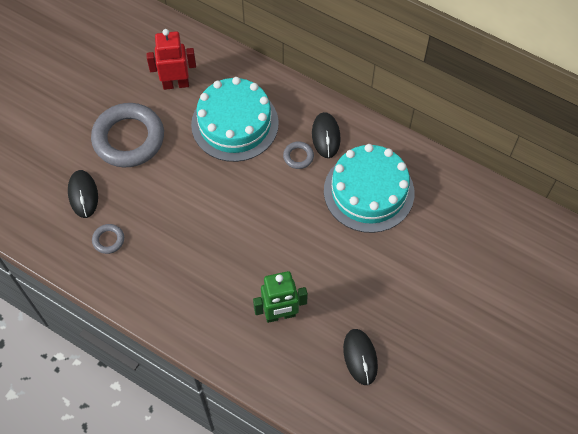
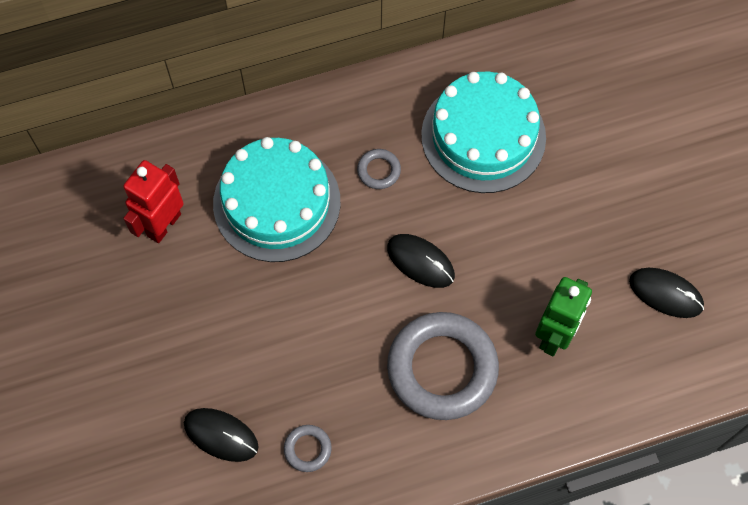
camera: 50 degrees left, 5 degrees up
(128, 138) = (190, 330): grey ring -> grey ring (442, 368)
(326, 136) = (378, 124): black mouse -> black mouse (420, 262)

